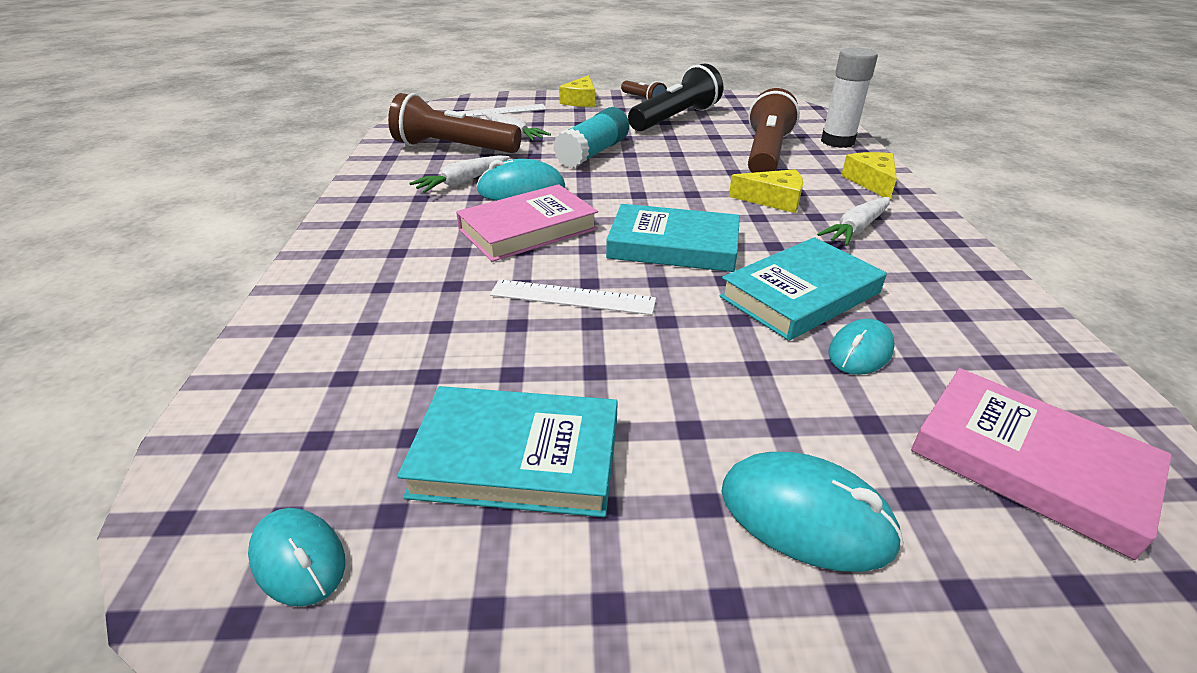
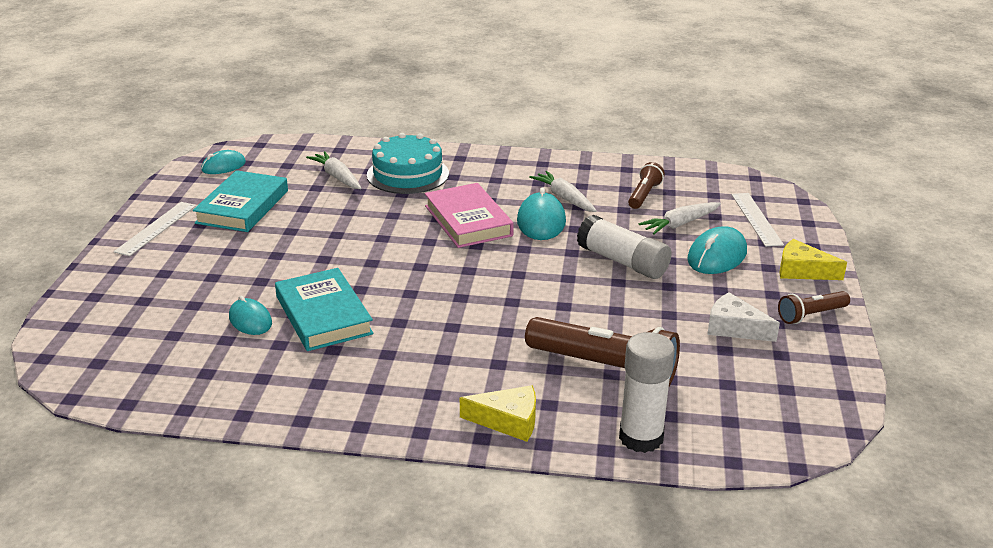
camera: 100 degrees right, 5 degrees down
(385, 288) = (407, 174): none -> turquoise cake
(454, 148) = (644, 195): brown flashlight -> brown flashlight, size x0.54
(572, 297) = (367, 230): white ruler -> white ruler (156, 228)
(593, 153) = (622, 261): turquoise glue stick -> white glue stick
(673, 245) = (418, 276): turquoise book -> none
(675, 118) = (734, 328): black flashlight -> white cheese
(773, 200) = (483, 343): yellow cheese -> none
(806, 516) = (157, 269): turquoise mouse -> turquoise mouse (716, 256)
(856, 229) = (408, 374): white carrot -> white carrot (337, 177)
(1028, 464) = (131, 344): pink book -> none

